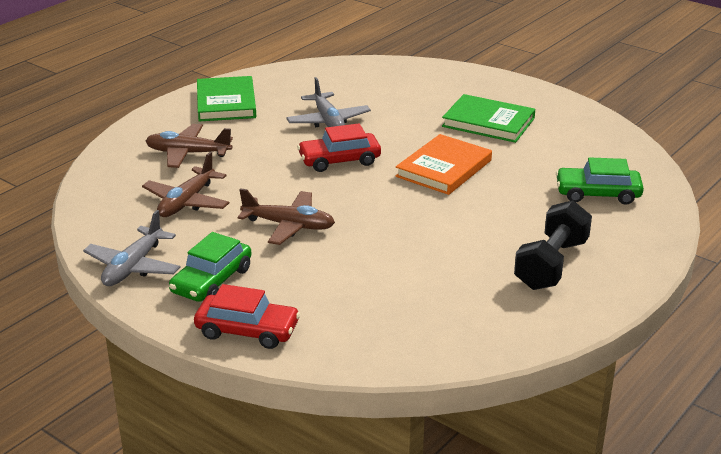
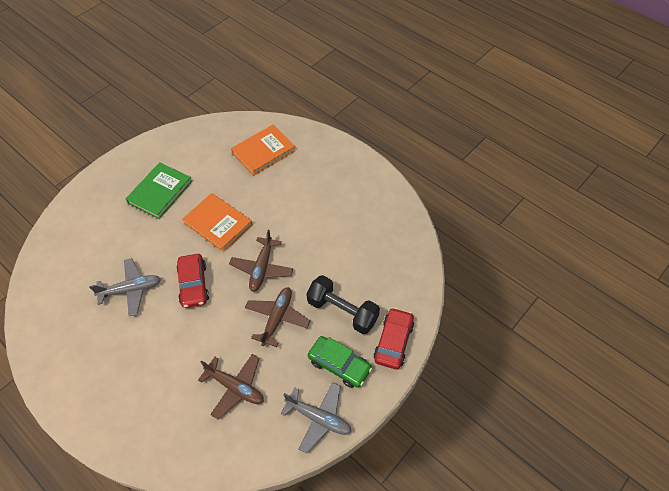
camera: 85 degrees left, 25 degrees up
(188, 153) = (159, 391): brown plane -> brown plane (262, 268)
(226, 103) = (75, 365): green book -> none
(551, 264) = (335, 185): black dumbbell -> black dumbbell (342, 311)
(597, 194) = (263, 152): green car -> orange book

